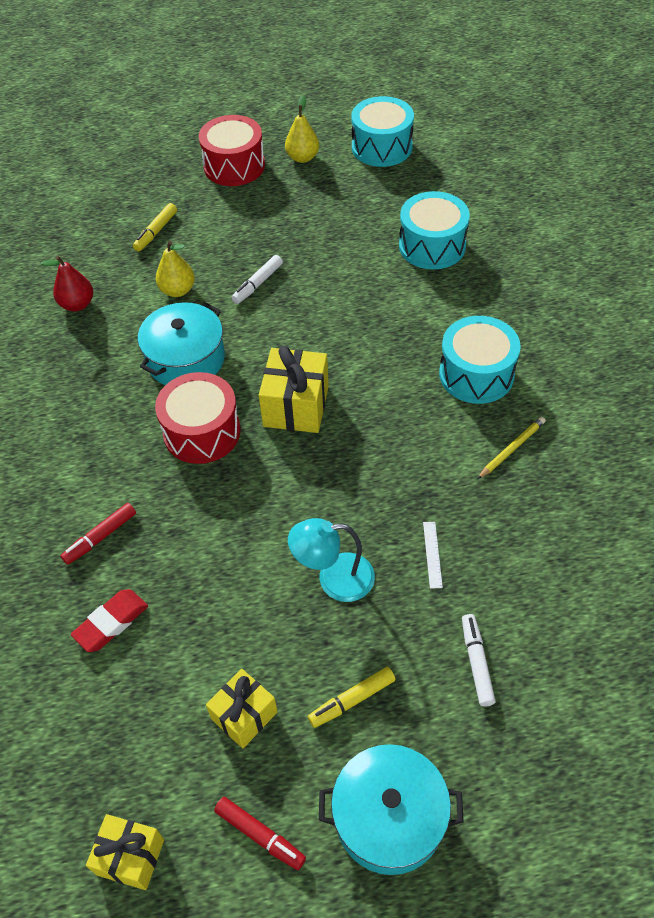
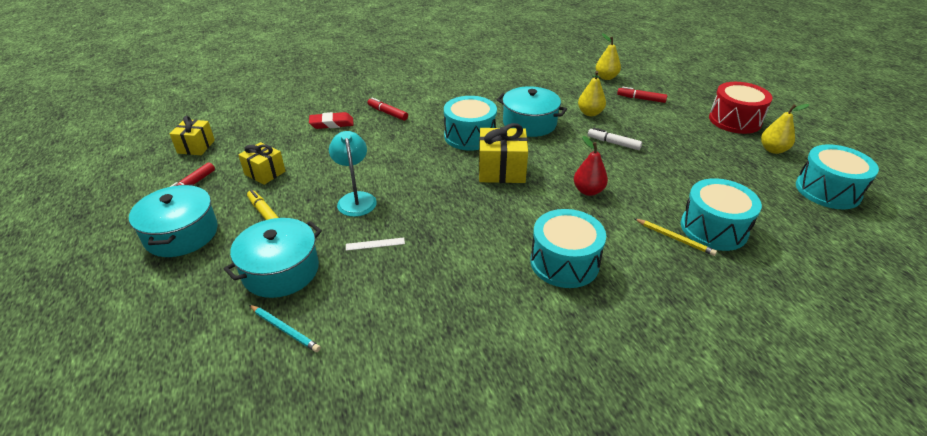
camera: 80 degrees right, 15 degrees down
(77, 304) = (560, 82): red pear -> red pear (588, 191)
(82, 252) = (606, 77): none -> yellow pear
(111, 623) = (332, 124): red eraser -> red eraser turned 45 degrees counterclockwise
(156, 232) = (641, 99): yellow marker -> red marker
(202, 432) = (470, 136): red drum -> turquoise drum
(476, 662) = (281, 271): white marker -> turquoise pot
(512, 449) = (484, 287): yellow pencil -> yellow pencil (674, 238)
(575, 646) = (284, 329): none -> turquoise pencil

